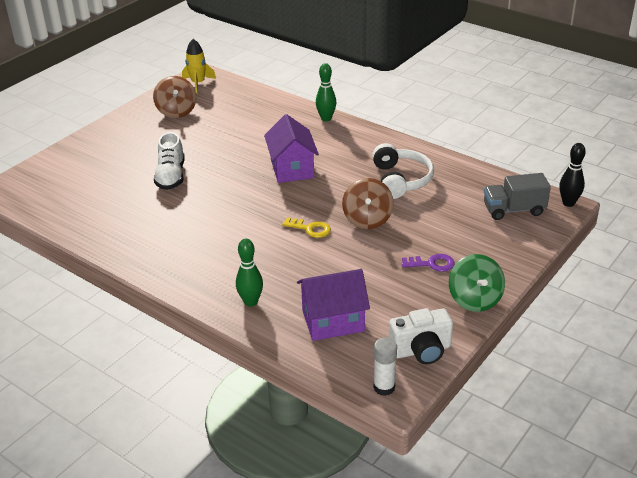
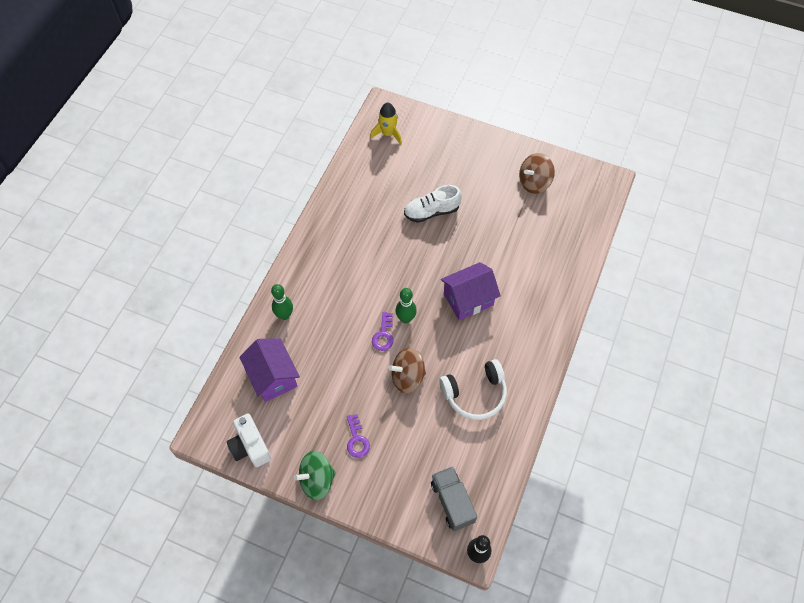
camera: 75 degrees right, 25 degrees up
(198, 83) = (590, 183): yellow rocket -> yellow rocket (388, 133)
(310, 229) = (383, 335): yellow key -> purple key
(326, 118) = (563, 308): green bowling pin -> green bowling pin (405, 318)
(384, 387) = (208, 426): white glue stick -> none

